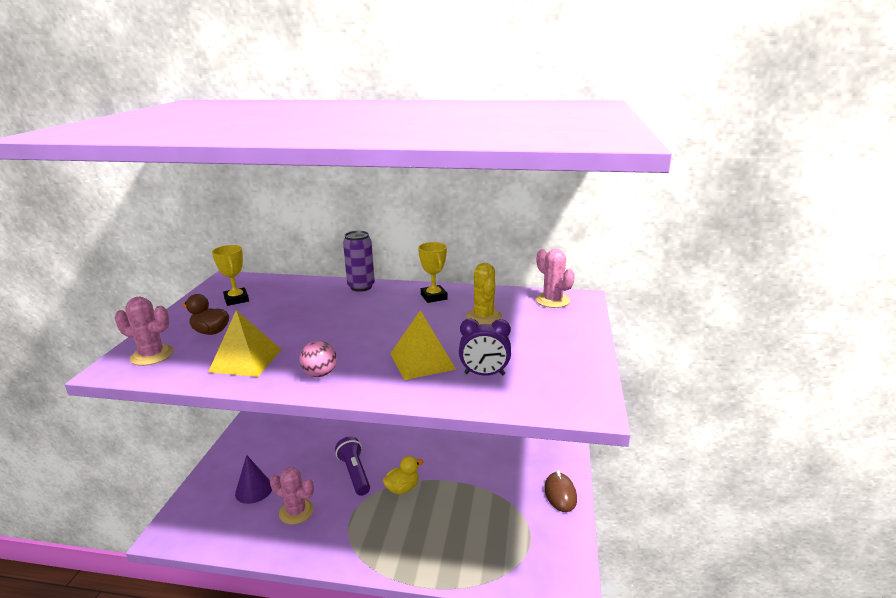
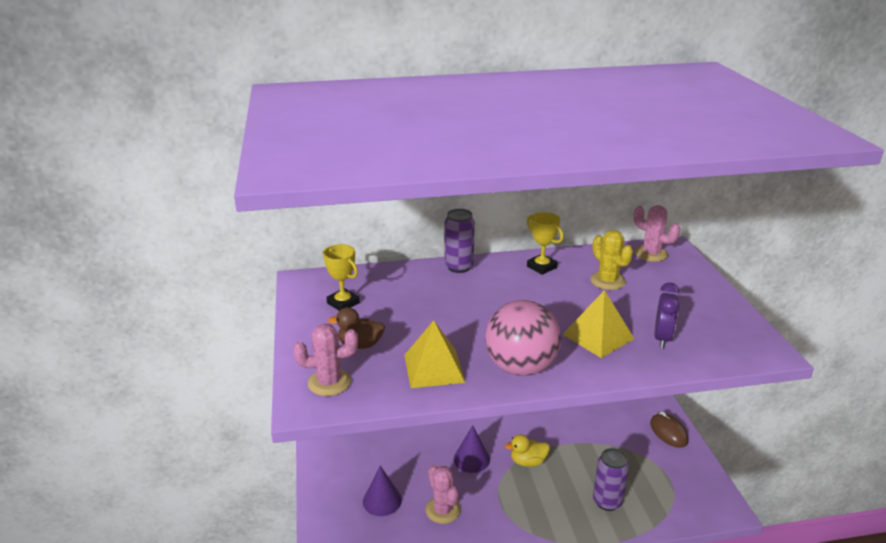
camera: 20 degrees left, 5 degrees up
(296, 511) = (443, 510): pink cactus -> pink cactus turned 60 degrees clockwise
(320, 374) = (521, 367): pink ball -> pink ball, size x2.07
(354, 473) = (471, 459): purple flashlight -> purple cone
(402, 488) = (528, 462): yellow duck -> yellow duck turned 135 degrees counterclockwise
(450, 545) = (607, 501): none -> purple can
(484, 374) = (662, 338): purple clock -> purple clock turned 60 degrees counterclockwise

